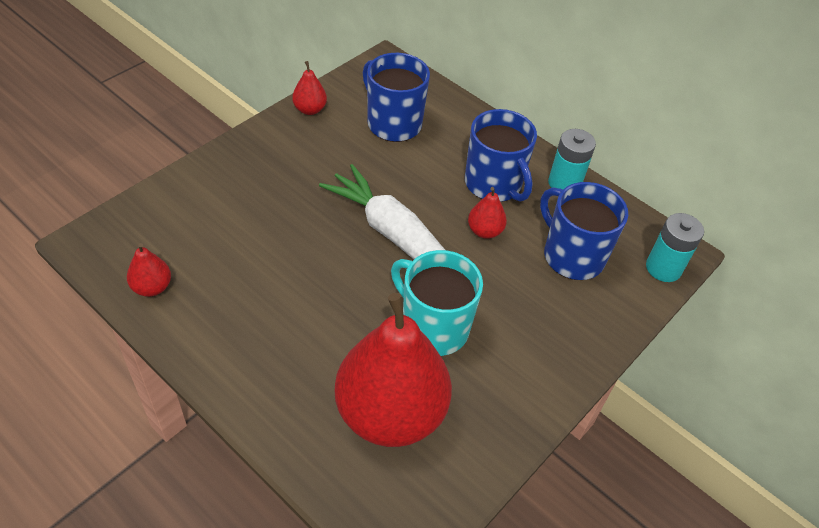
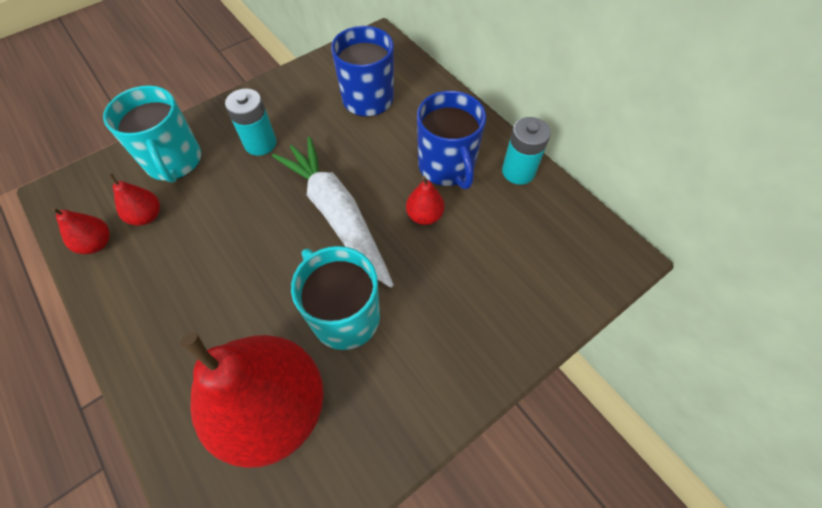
camera: 15 degrees right, 10 degrees up
(206, 201) = (174, 161): none -> turquoise mug
(310, 109) = (294, 80): red pear -> red pear (147, 216)
(572, 256) = (507, 251): blue mug -> none
(663, 268) = (602, 275): turquoise battery -> turquoise battery (260, 143)

